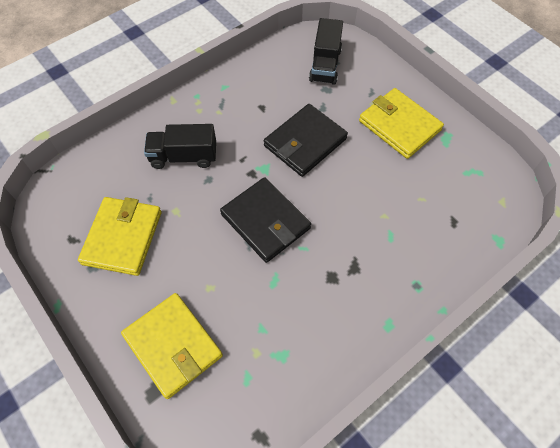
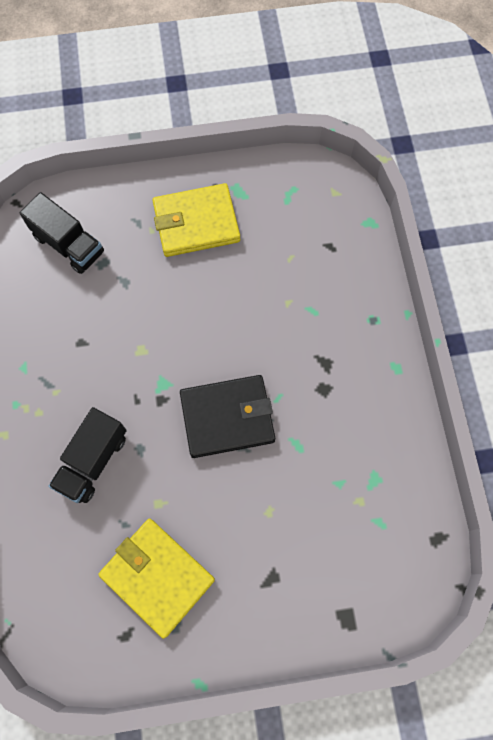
camera: 60 degrees left, 10 degrees up
(173, 345) = (311, 578): yellow wallet -> none
(305, 142) = (157, 325): black wallet -> none

